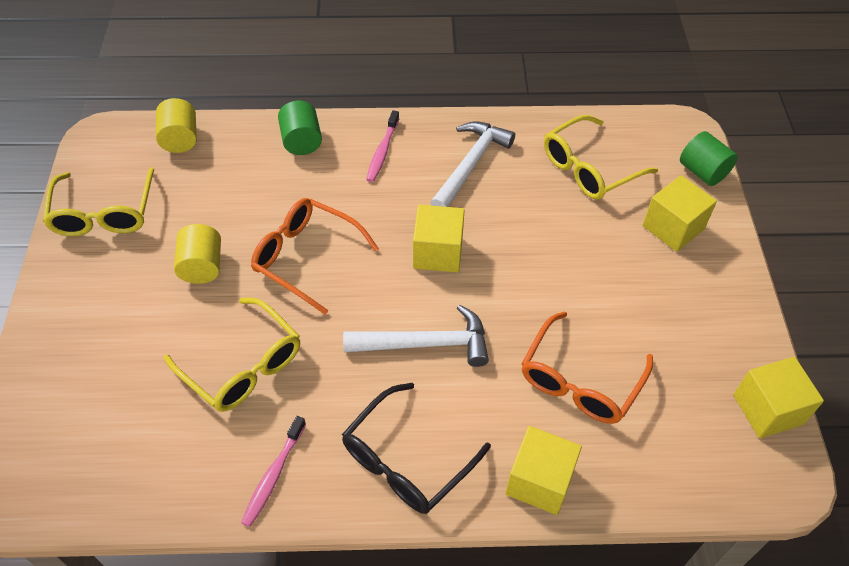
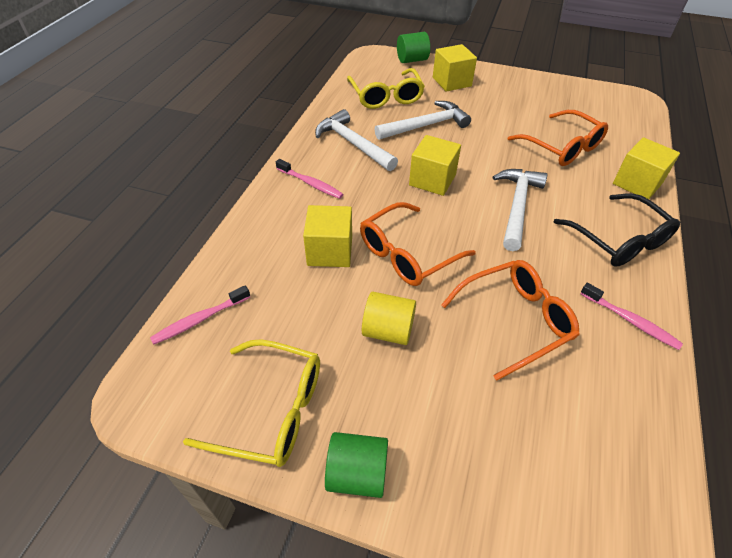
camera: 70 degrees left, 5 degrees down
(180, 139) = (200, 319): yellow cylinder -> pink toothbrush
(243, 365) = (515, 320): yellow glasses -> orange glasses
(301, 141) = (266, 228): green cylinder -> green cylinder (357, 473)
(546, 223) = (426, 126): none -> white hammer
(768, 409) = (592, 91): yellow cube -> yellow cube (330, 251)

